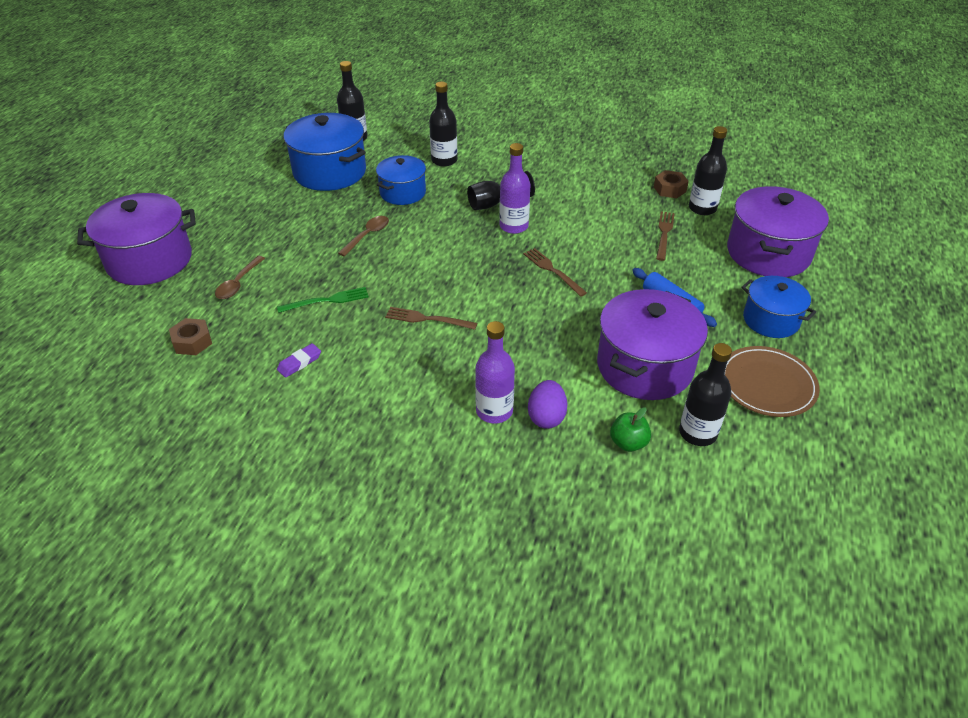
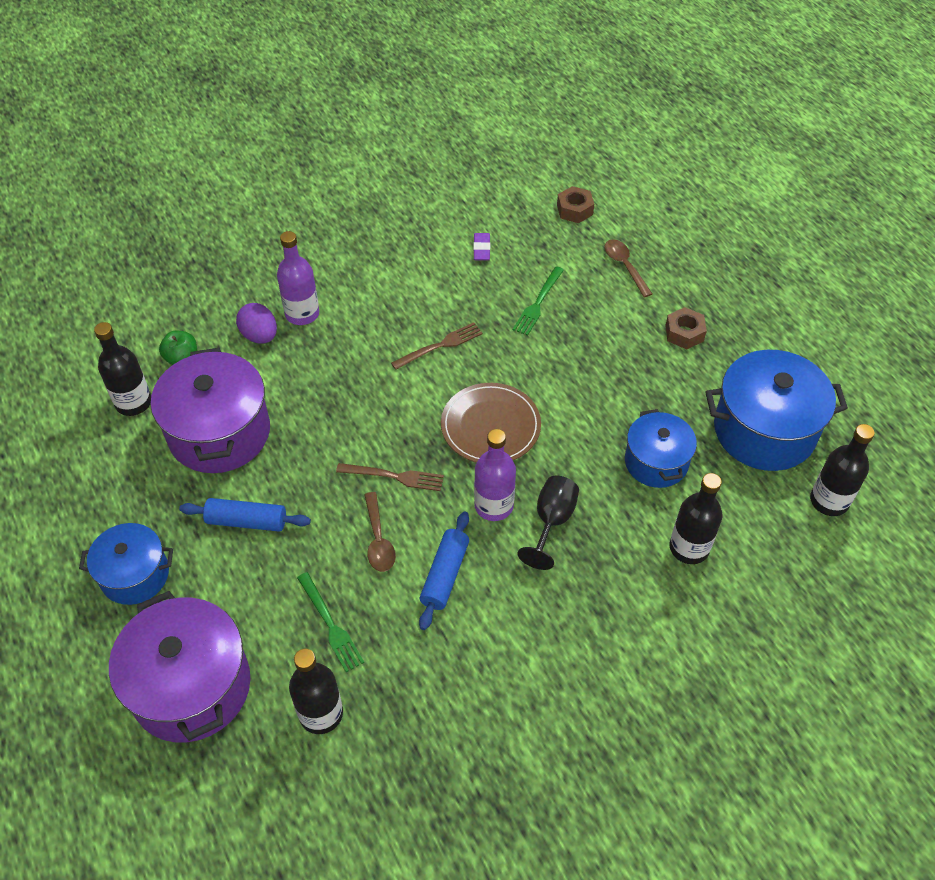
camera: 135 degrees right, 10 degrees up
(149, 260) = (721, 233): purple pot -> none
(367, 235) = (605, 385): brown spoon -> brown spoon (378, 539)
(578, 217) = (445, 575): none -> blue rolling pin
(664, 234) = (330, 625): brown fork -> green fork
(670, 189) = (388, 722): brown nut -> brown nut (684, 333)
(767, 384) = (100, 491): brown plate -> brown plate (490, 426)

